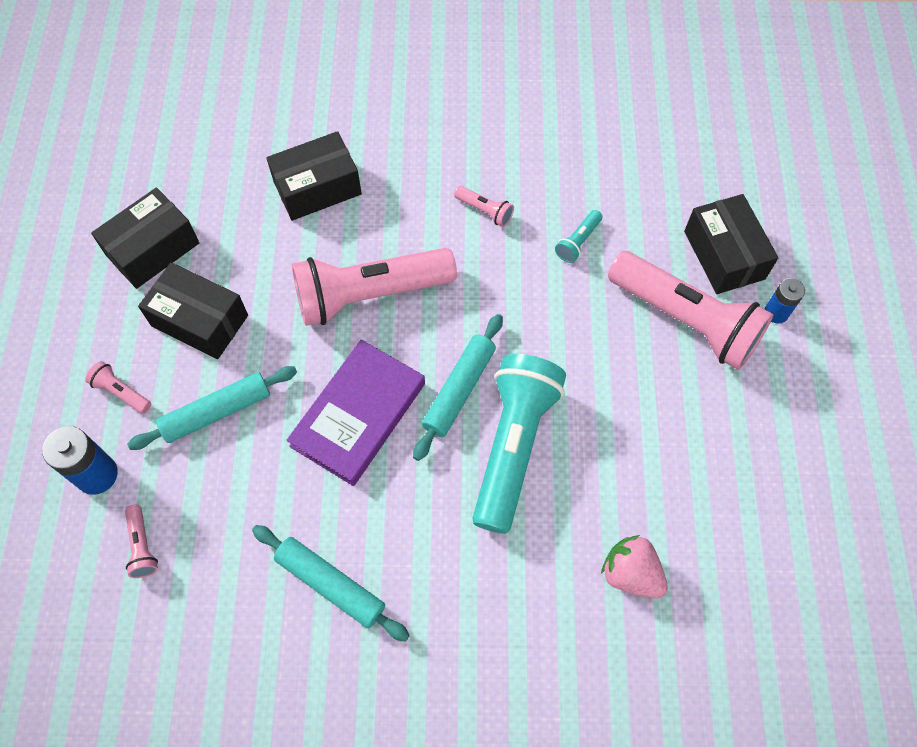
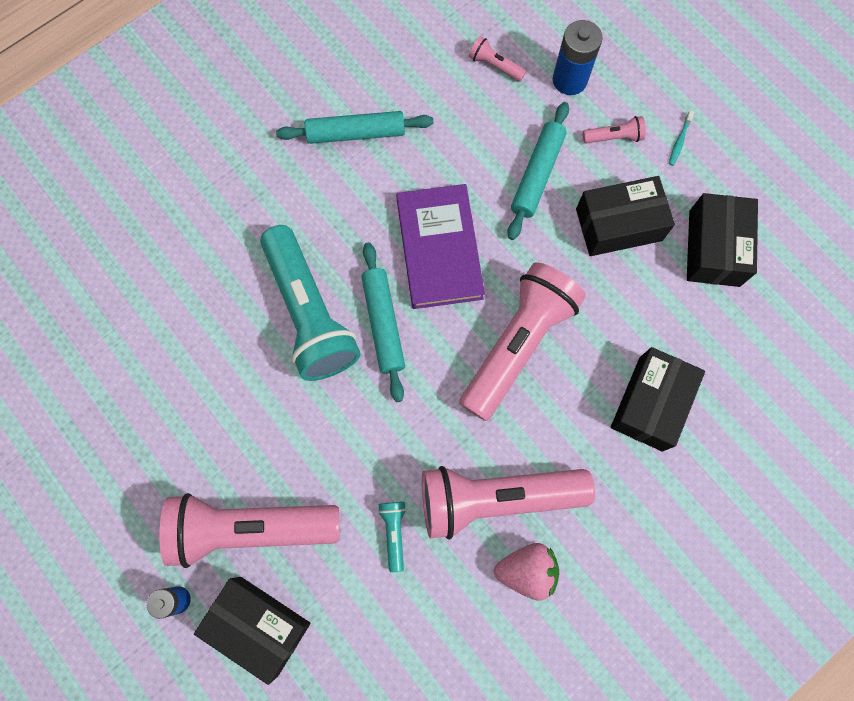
camera: 140 degrees right, 10 degrees up
(77, 346) = (679, 141): none -> turquoise toothbrush
(484, 211) = (496, 497): pink flashlight -> pink flashlight, size x2.47
(631, 573) = (161, 289): pink strawberry -> pink strawberry (527, 570)

